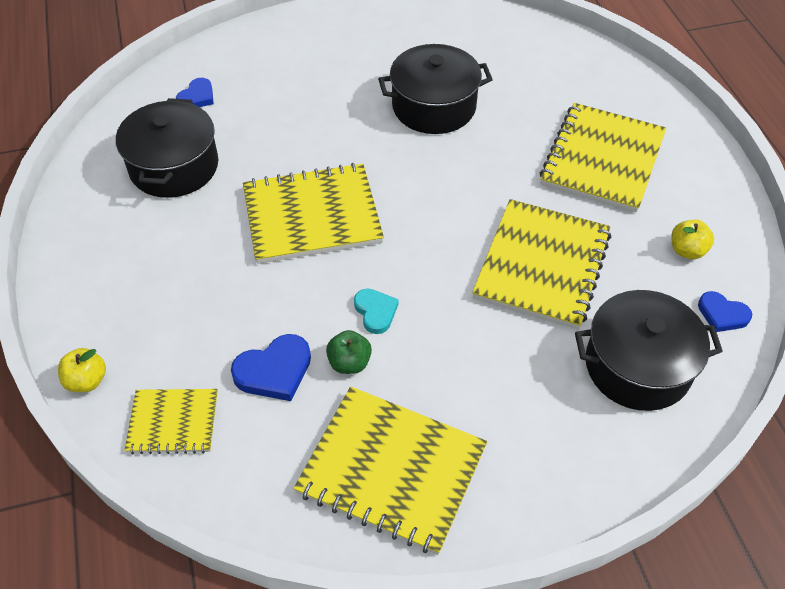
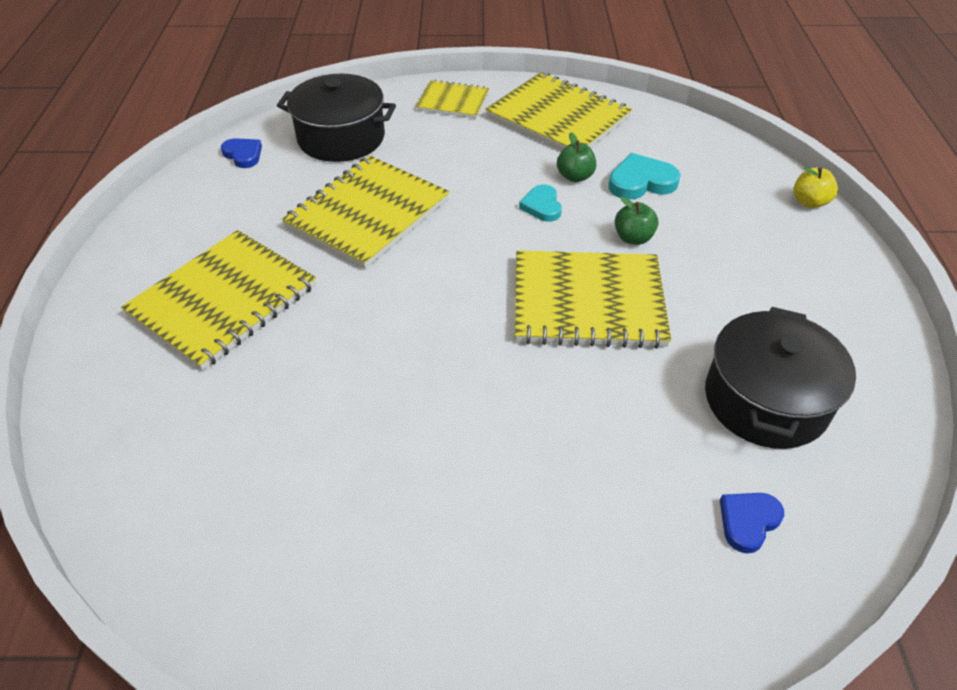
camera: 165 degrees left, 5 degrees down
(173, 422) = (726, 165): yellow notebook -> yellow notebook (453, 101)
(274, 371) = (641, 182): blue heart -> turquoise heart
(278, 290) = (633, 238): none -> green apple
(434, 106) = (384, 420): black pot -> none
(687, 250) = (224, 201): yellow apple -> none

